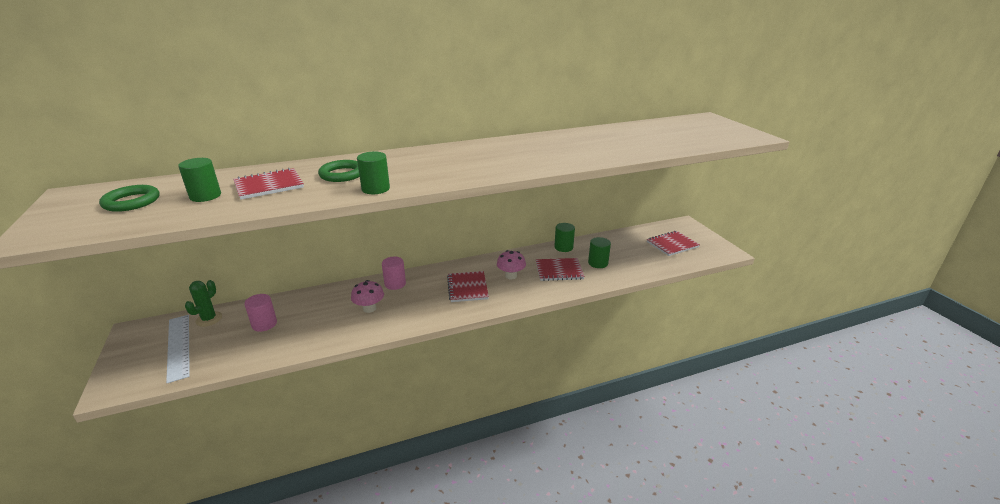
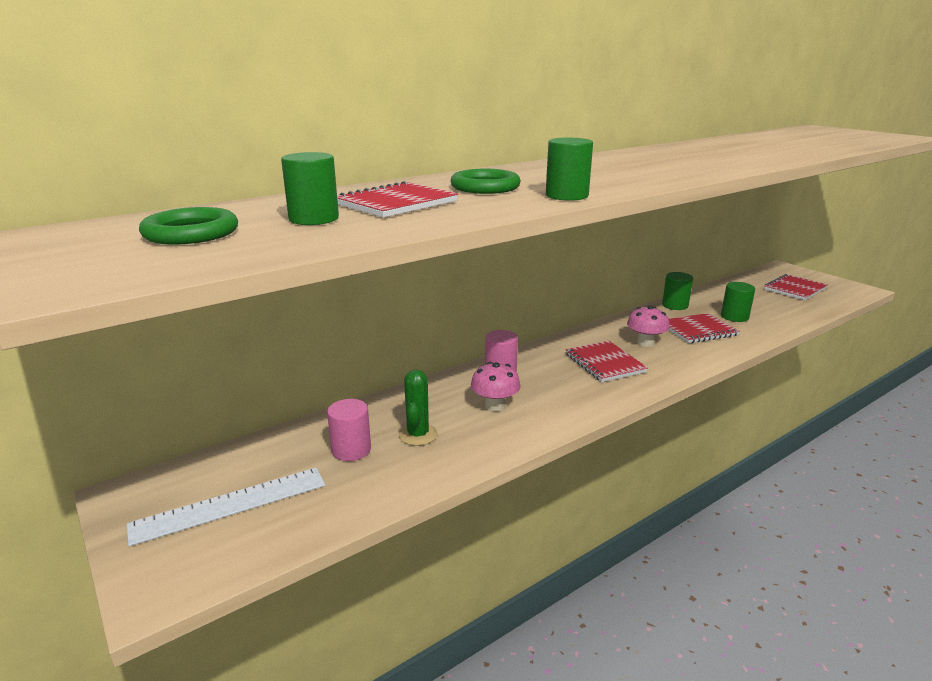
camera: 15 degrees left, 5 degrees down
(178, 346) = (230, 504): white ruler -> white ruler turned 75 degrees counterclockwise
(209, 319) = (249, 457): green cactus -> green cactus (418, 435)

